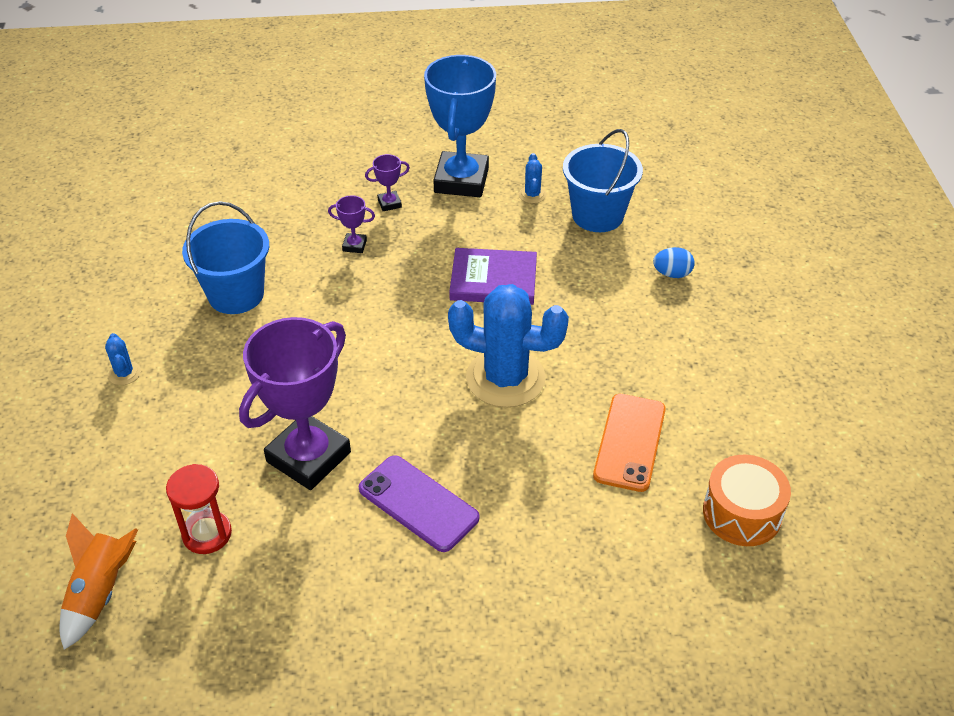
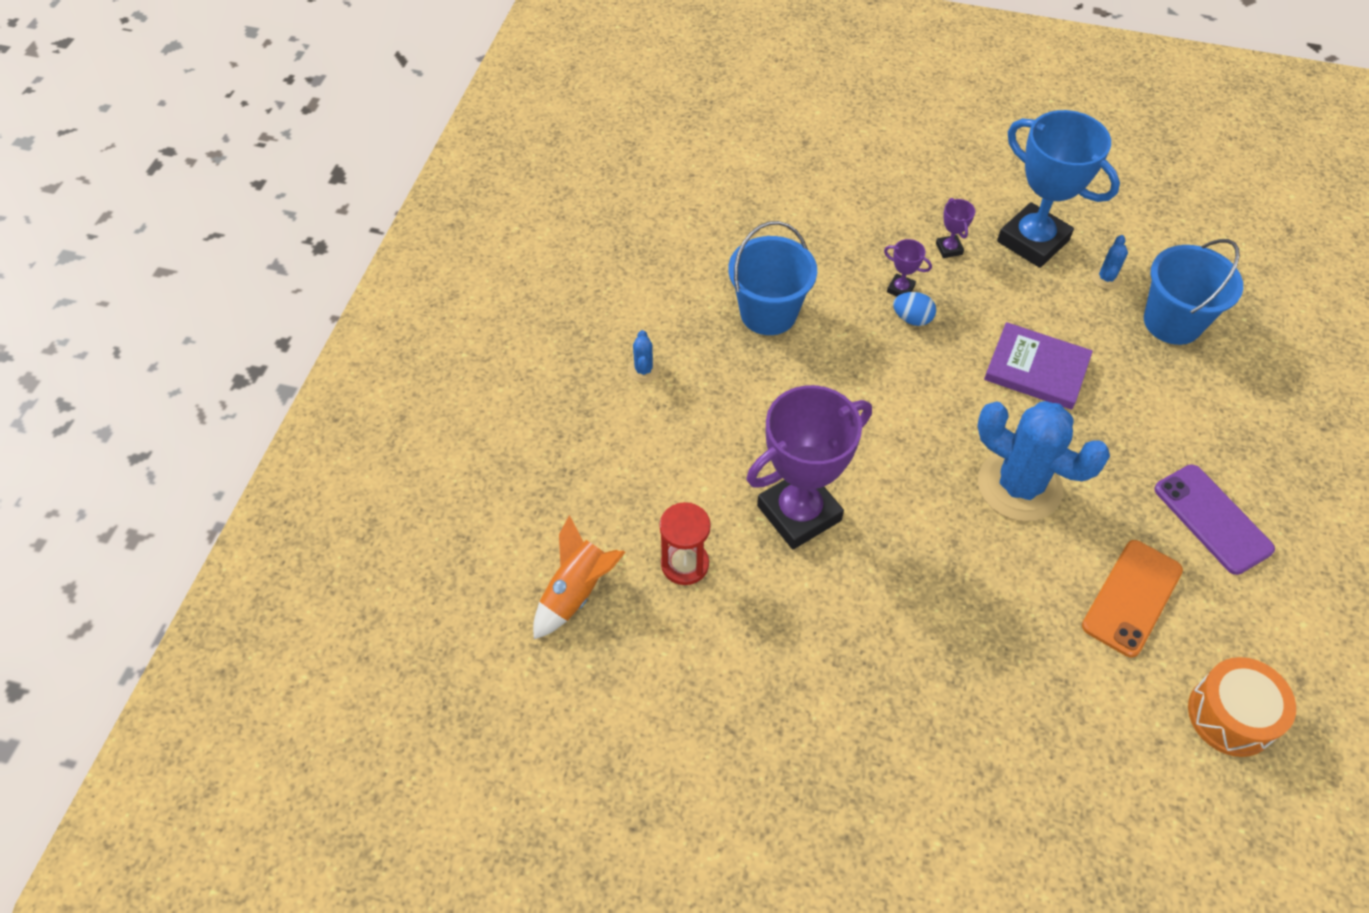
camera: 20 degrees right, 10 degrees up
(389, 203) = (949, 249): purple trophy -> purple trophy turned 75 degrees clockwise
(418, 503) = (895, 596): purple phone -> purple phone (1212, 519)
(461, 180) = (1033, 241): blue trophy -> blue trophy turned 75 degrees counterclockwise
(672, 274) = (1236, 415): blue egg -> blue egg (912, 319)

